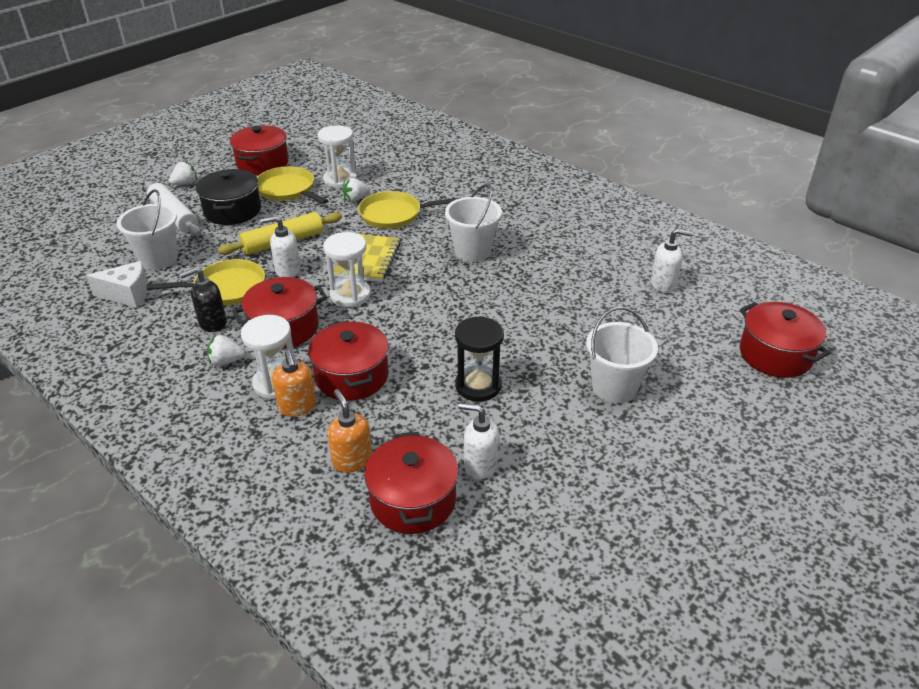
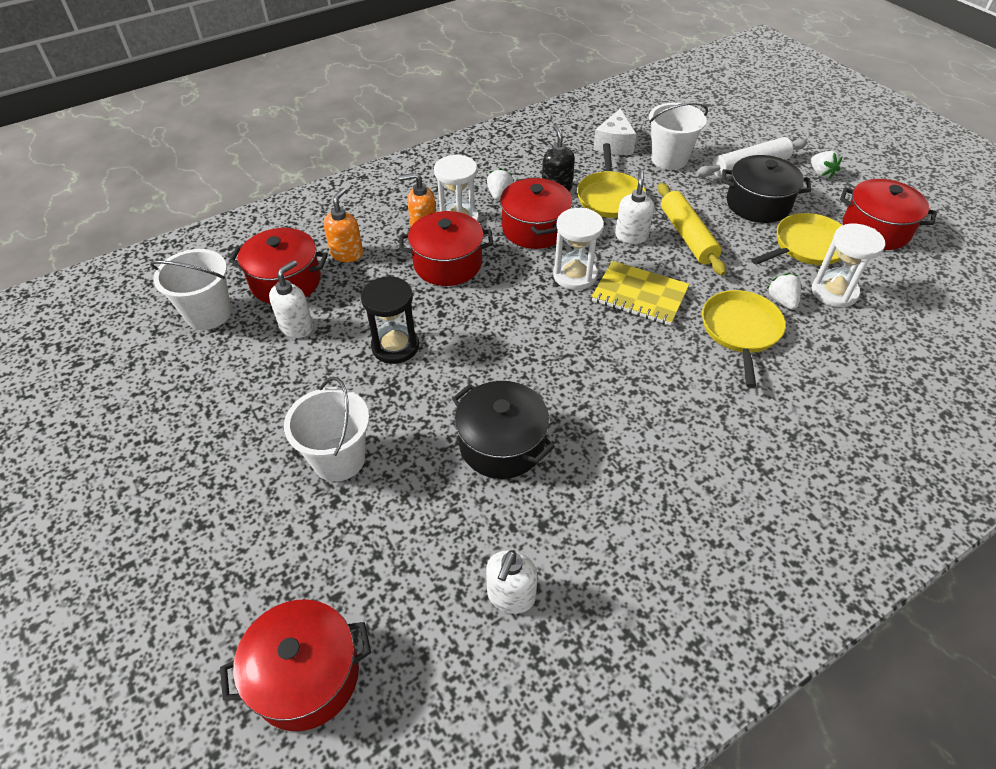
camera: 105 degrees right, 10 degrees up
(352, 460) = (347, 254): orange soap dispenser -> orange soap dispenser turned 60 degrees counterclockwise
(472, 251) = (640, 392): white bucket -> white bucket (208, 314)
(553, 306) = (501, 444): none -> black pot

